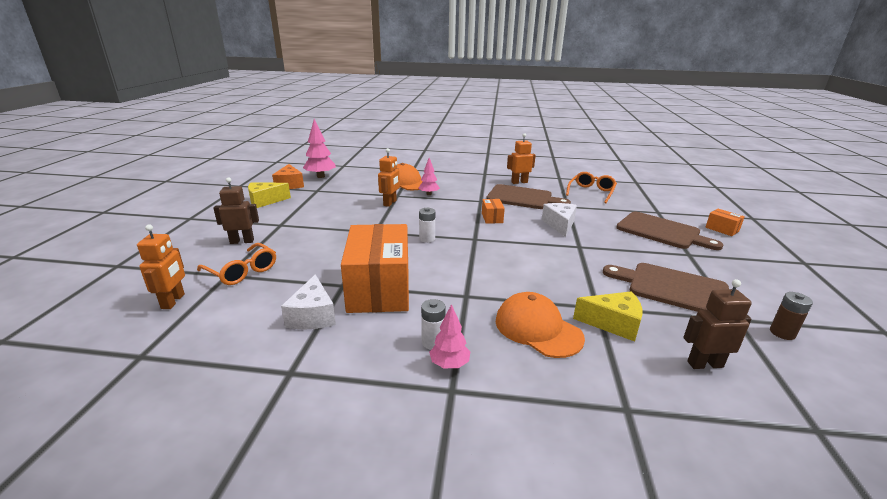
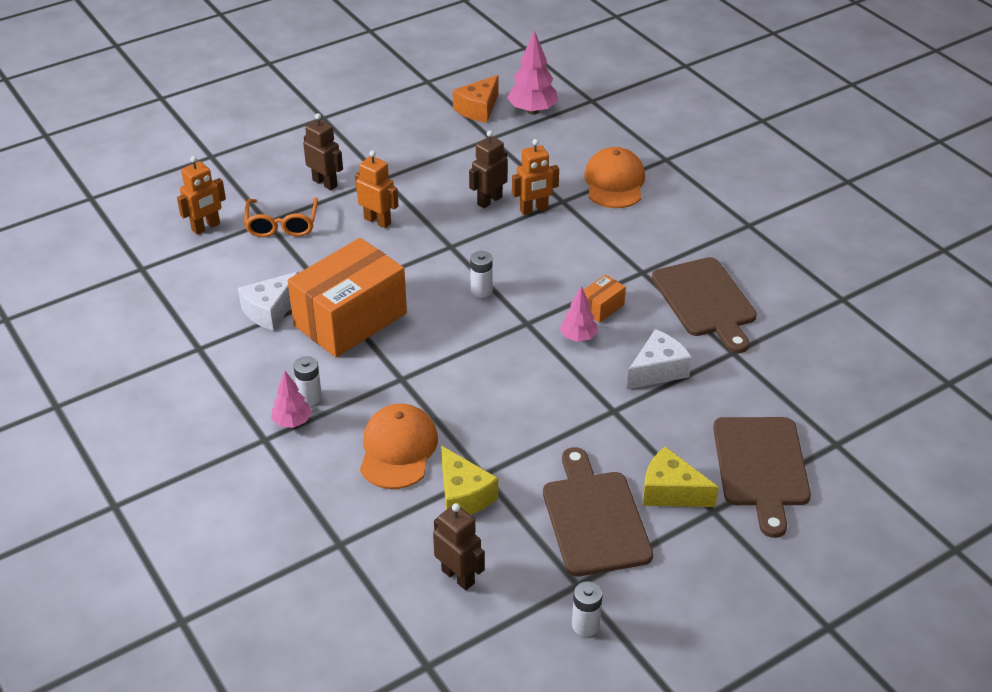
camera: 50 degrees right, 15 degrees up
(265, 201) = (417, 128): yellow cheese -> yellow cheese (671, 492)
(361, 209) = (489, 200): none -> brown robot
(429, 194) = (602, 221): pink tree -> pink tree (578, 337)
(519, 182) = (762, 271): orange robot -> orange robot (377, 221)
(591, 192) = (825, 353): orange glasses -> none
(722, 229) = (853, 524): orange box -> none
(782, 333) = (585, 625): brown battery -> white battery

